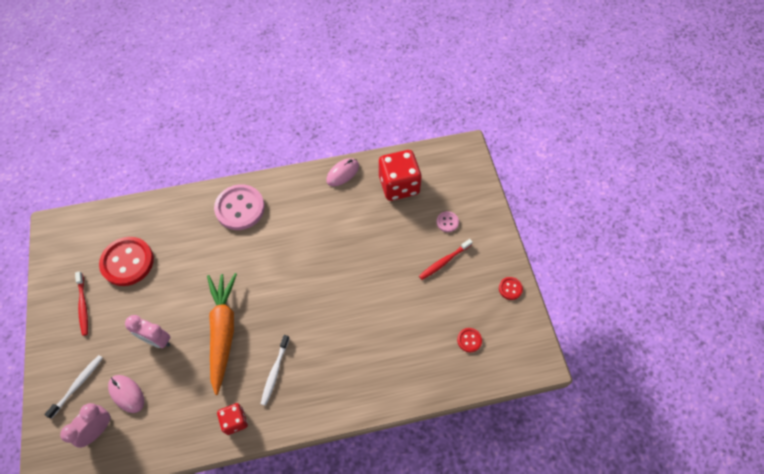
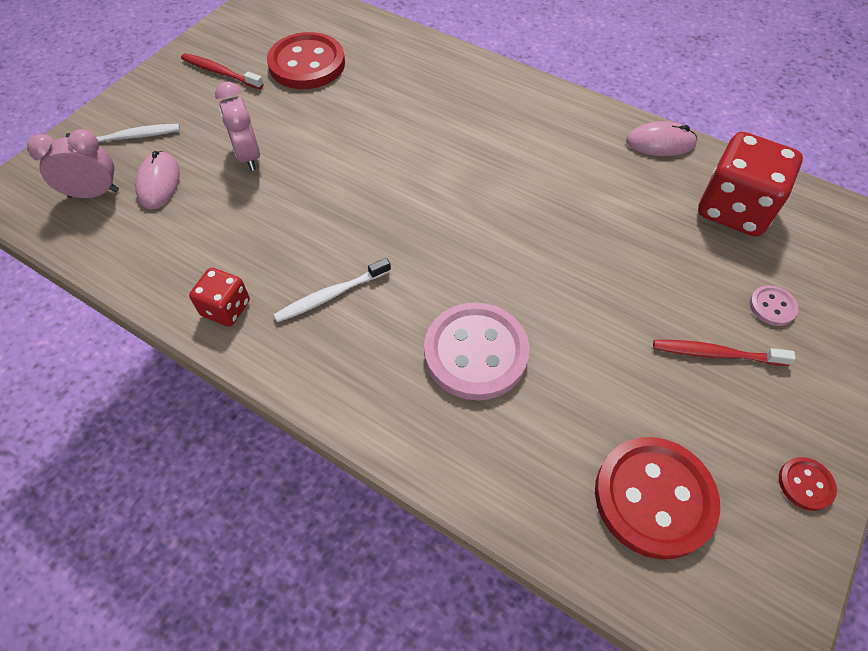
camera: 45 degrees right, 5 degrees down
(83, 306) = (220, 72): red toothbrush -> red toothbrush turned 90 degrees clockwise
(223, 331) = (324, 203): orange carrot -> none
(240, 208) = (484, 95): pink button -> pink button (476, 353)
(469, 340) = (654, 498): red button -> red button, size x2.22

